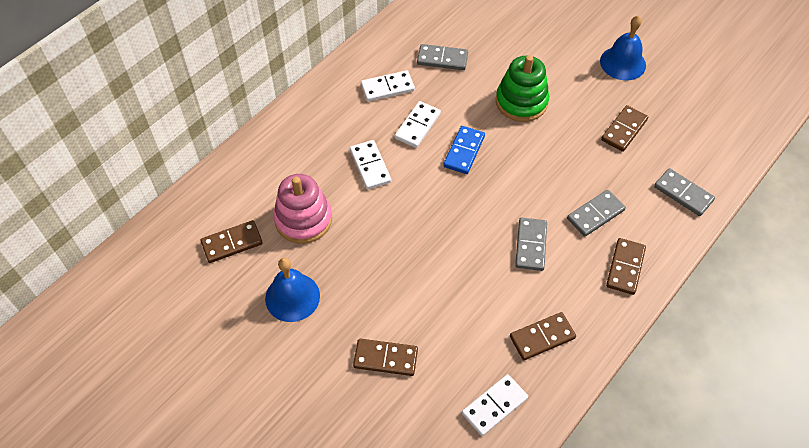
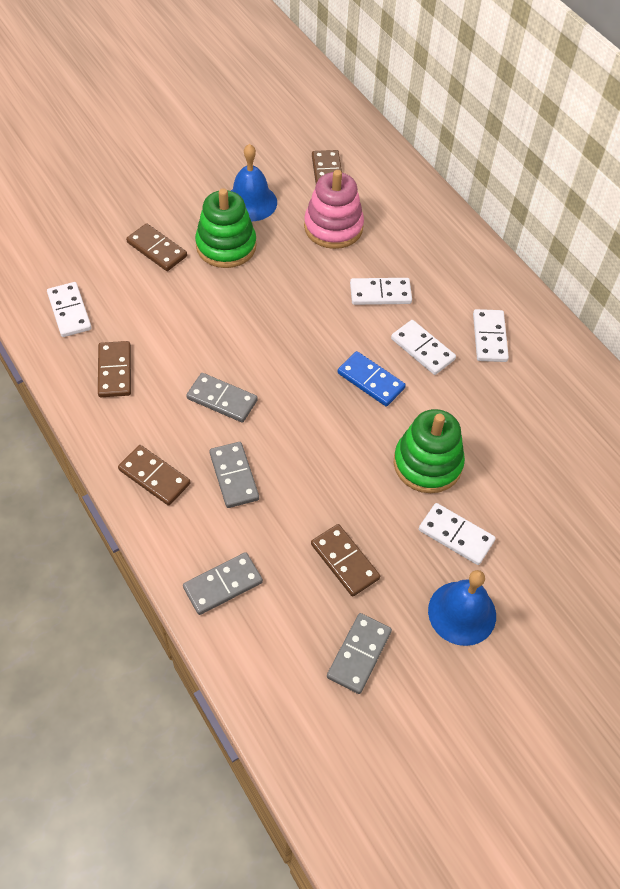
camera: 105 degrees right, 0 degrees up
(358, 299) = (226, 246): none -> green stacking toy
(385, 358) = (157, 249): brown domino -> brown domino turned 75 degrees counterclockwise
(442, 59) = (522, 404): grey domino -> grey domino (359, 654)
(570, 76) = (456, 535): none -> white domino

